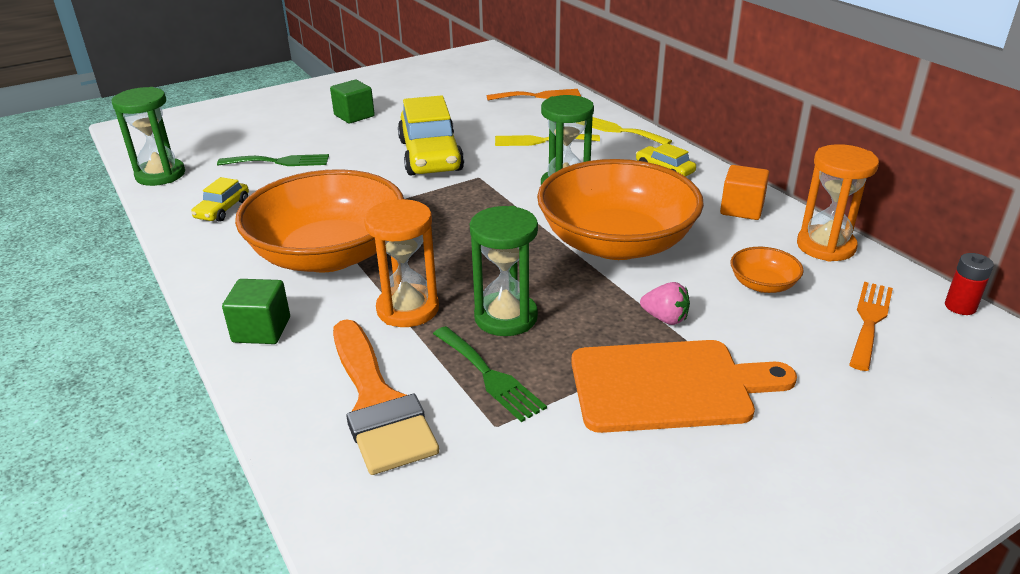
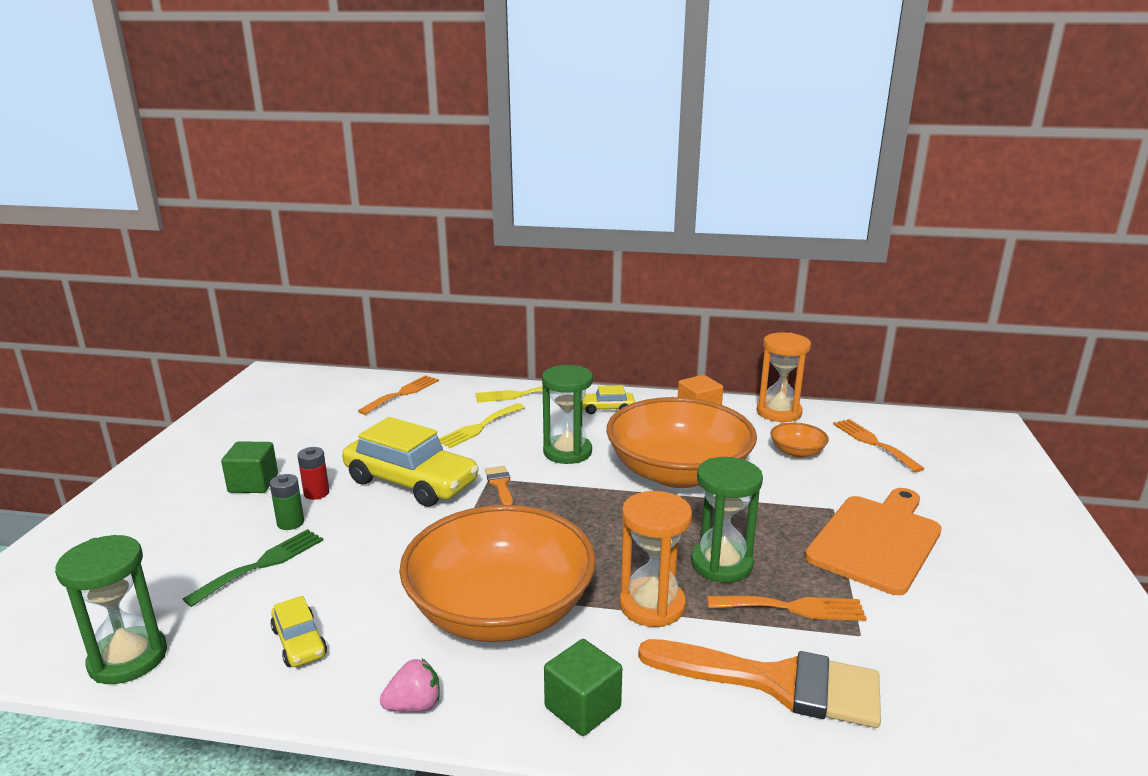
camera: 50 degrees left, 10 degrees down
(330, 147) = (290, 523): none -> green battery
(477, 184) = (500, 484): none -> orange brush
(489, 376) = (793, 608): green fork -> orange fork
(665, 318) = (797, 503): pink strawberry -> pink strawberry (414, 705)
(960, 307) = (886, 413): red battery -> red battery (316, 493)

